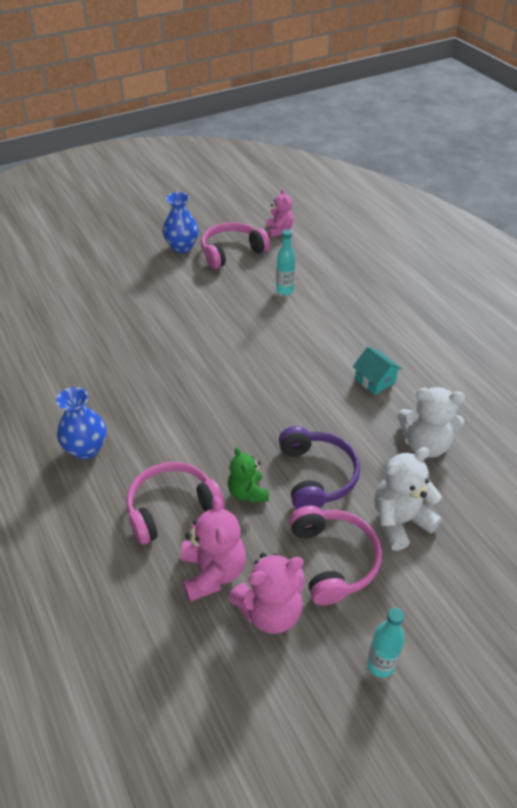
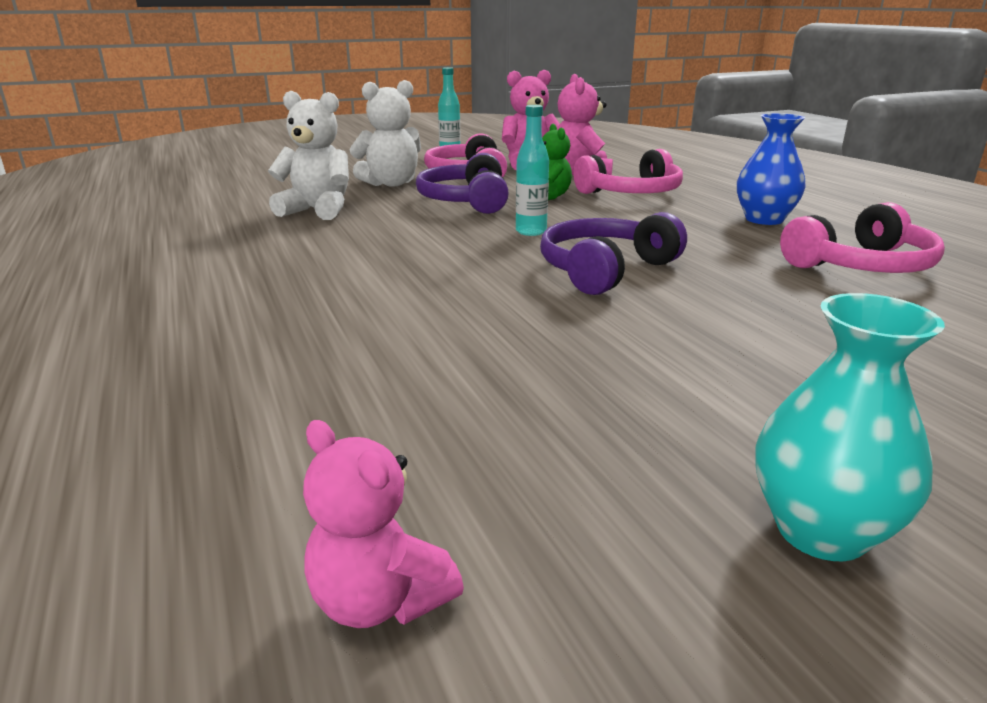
camera: 175 degrees left, 20 degrees down
(182, 247) = (821, 531): blue vase -> turquoise vase
(215, 366) = (605, 270): none -> purple headphones
(231, 252) = (603, 496): pink headphones -> pink headphones (861, 265)
(279, 230) = (380, 600): pink teddy bear -> pink teddy bear turned 45 degrees counterclockwise
(285, 290) = (439, 371): turquoise bottle -> turquoise bottle (531, 232)
(375, 380) = (334, 250): turquoise house -> none

